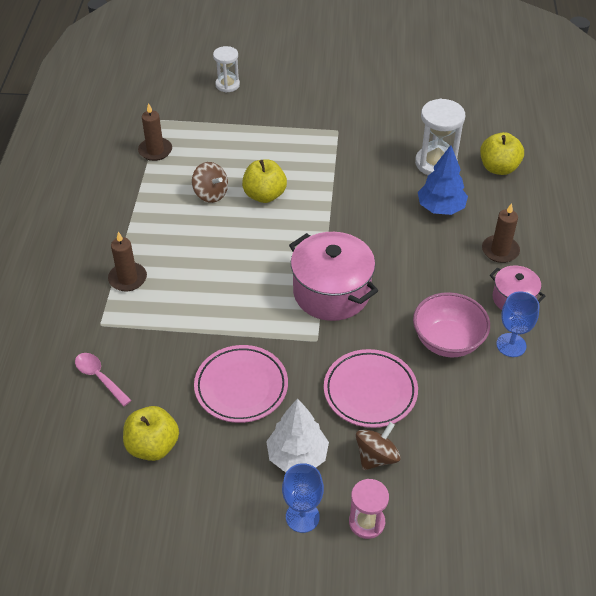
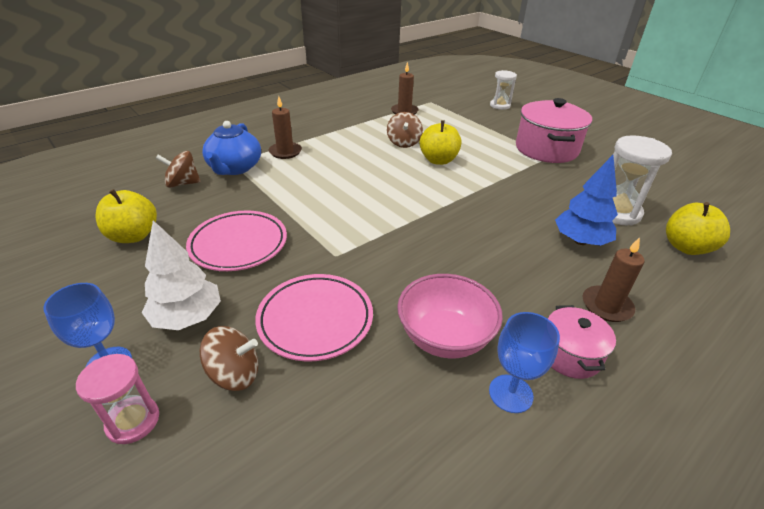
camera: 45 degrees right, 10 degrees down
(99, 377) = (182, 183): pink spoon -> brown spinning top
(114, 328) = (234, 168): none -> blue teapot
(331, 292) = (397, 235): pink pot -> pink pot (546, 149)

